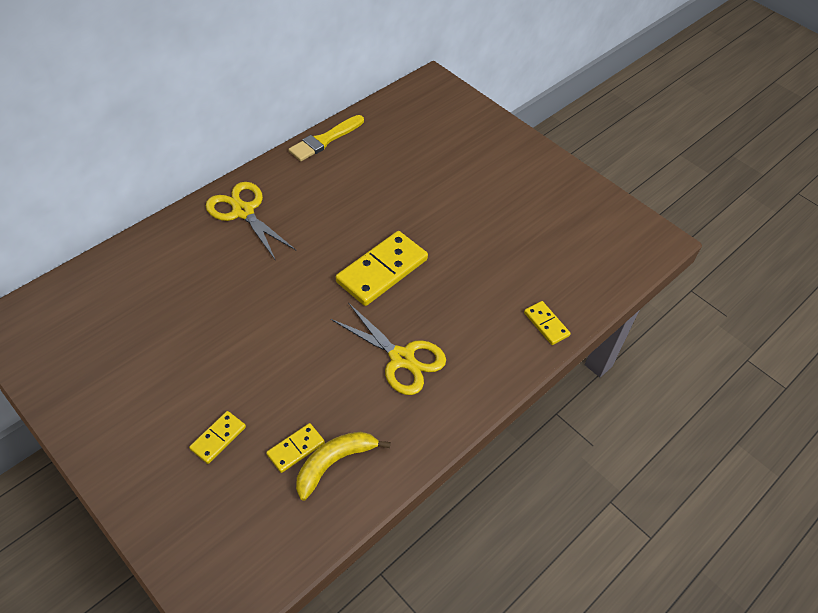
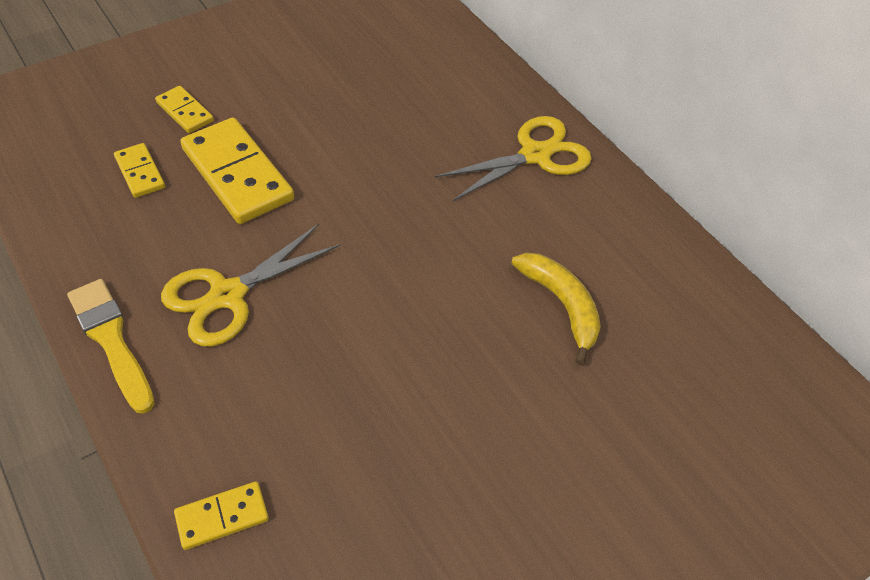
camera: 100 degrees right, 0 degrees up
(325, 140) = (693, 262): yellow brush -> yellow brush (111, 340)
(334, 463) = (104, 204): yellow banana -> yellow banana (561, 305)
(382, 271) = (395, 297): yellow domino -> yellow domino (237, 174)

